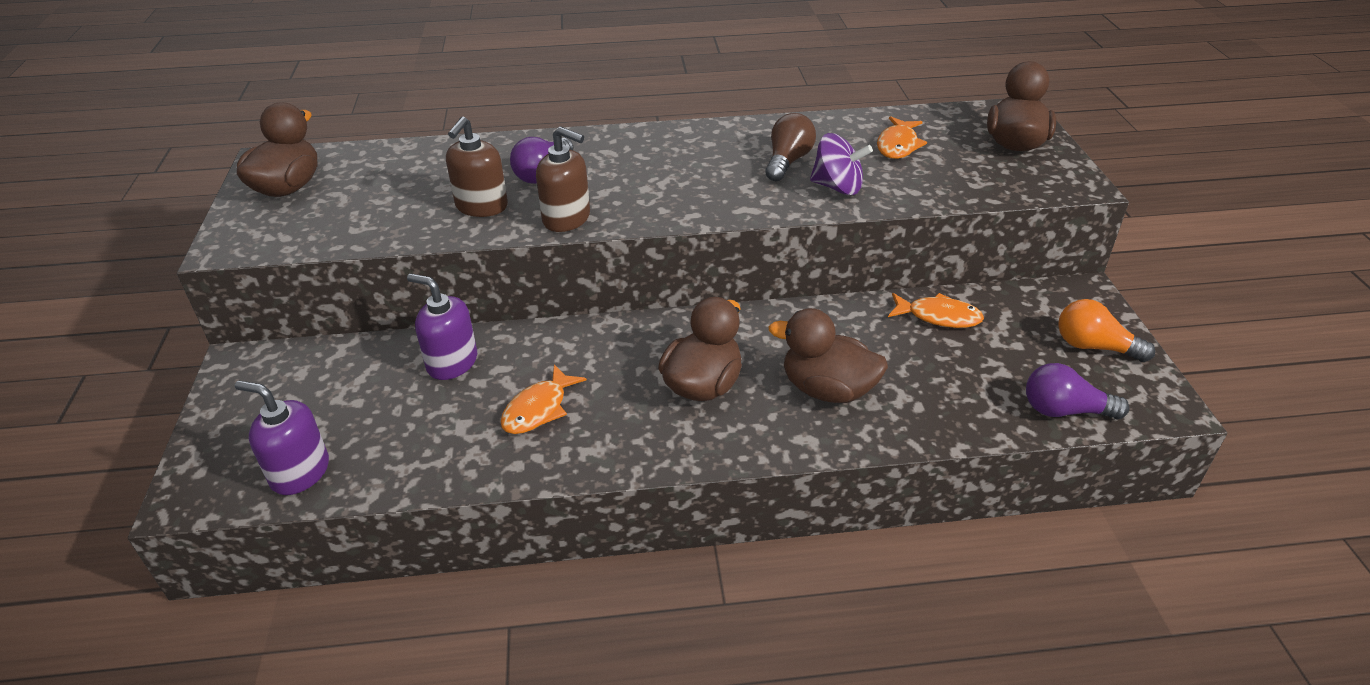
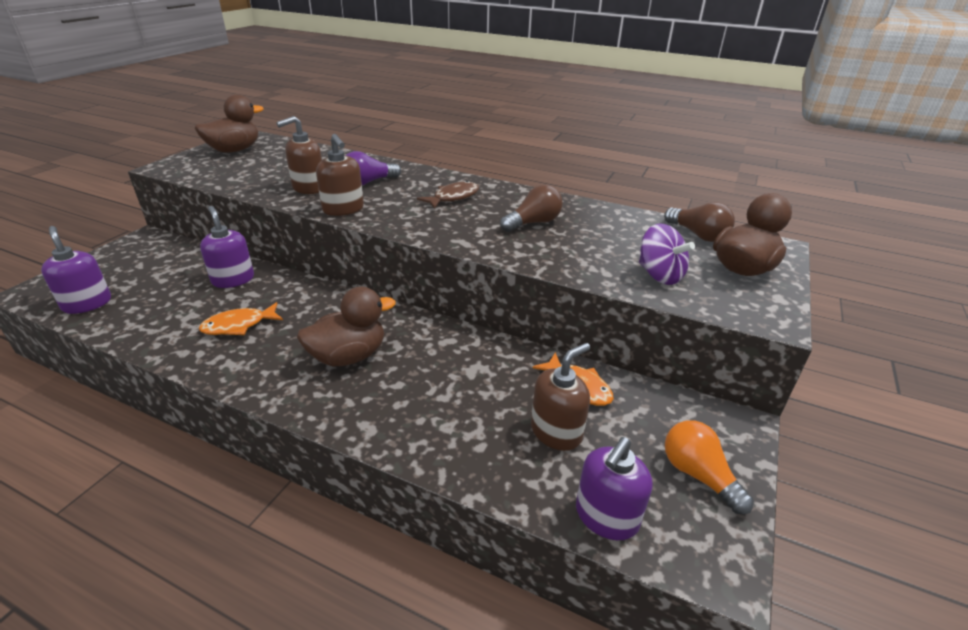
camera: 30 degrees right, 5 degrees down
(667, 160) = (453, 197): none -> brown fish
(827, 390) = (426, 399): brown duck -> none
(837, 187) = (547, 250): purple spinning top -> purple spinning top (659, 275)
(898, 145) = (634, 239): orange fish -> none
(945, 121) = (698, 235): none -> brown light bulb
(963, 364) = (556, 432): none -> brown soap dispenser
(1064, 410) = (606, 516): purple light bulb -> purple soap dispenser

